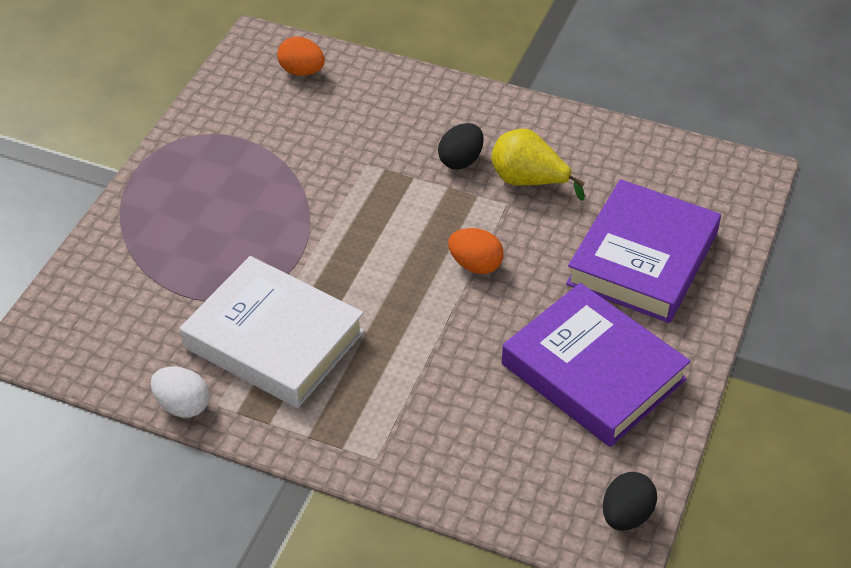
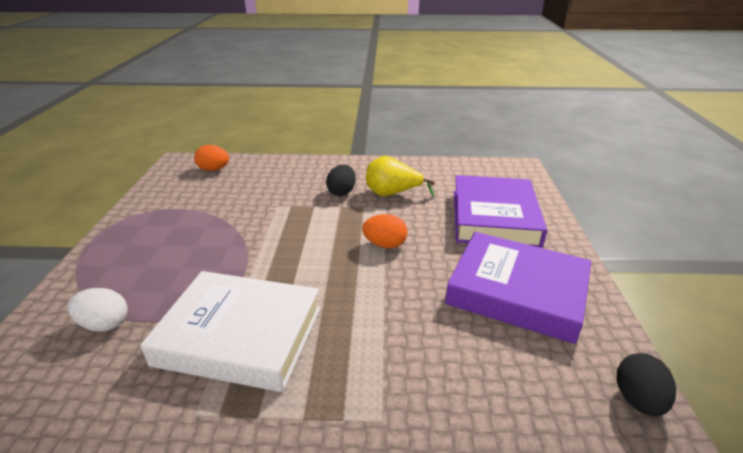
camera: 20 degrees left, 15 degrees down
(183, 405) = (155, 426): white egg -> white egg (104, 324)

